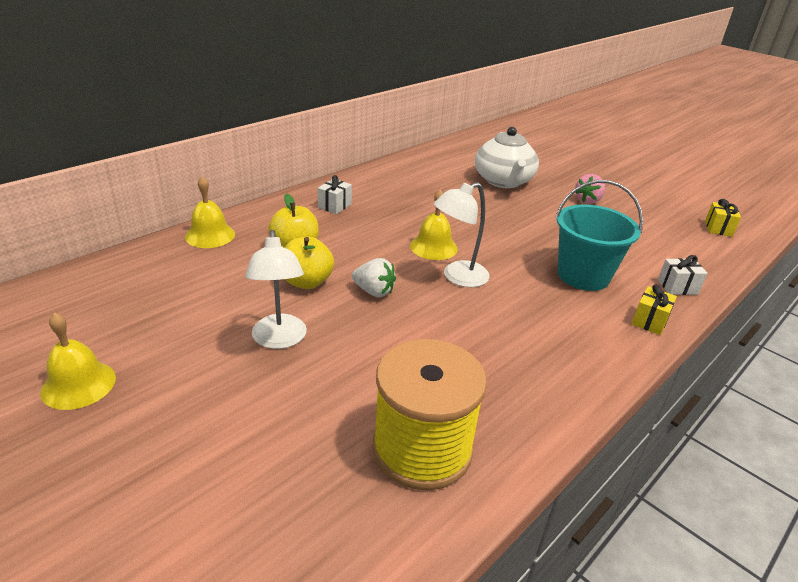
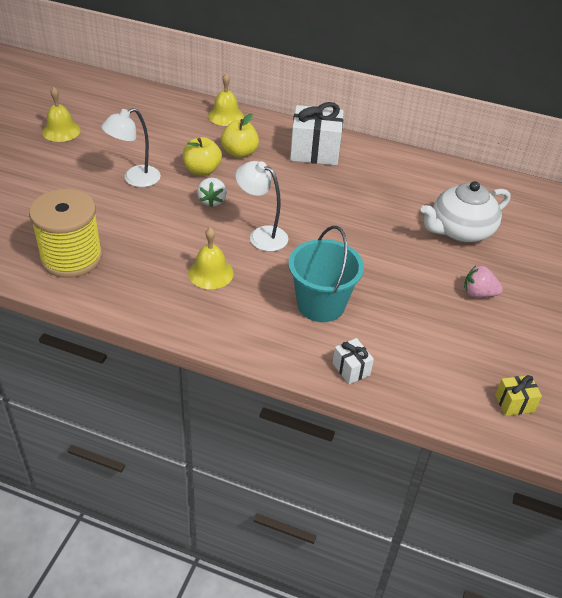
camera: 65 degrees right, 10 degrees up
(334, 206) = (315, 152): white gift -> white gift, size x2.05
(433, 247) = (296, 214): yellow bell -> yellow bell (210, 273)
(649, 321) = (278, 351): yellow gift -> none

